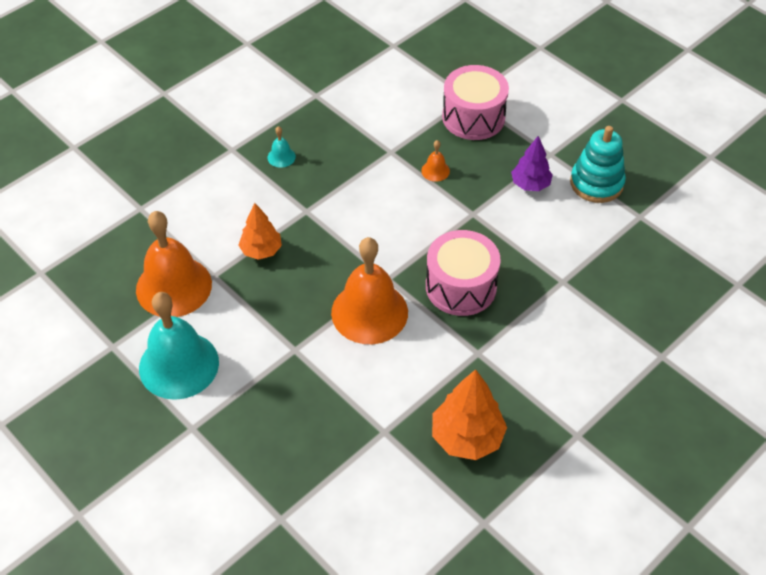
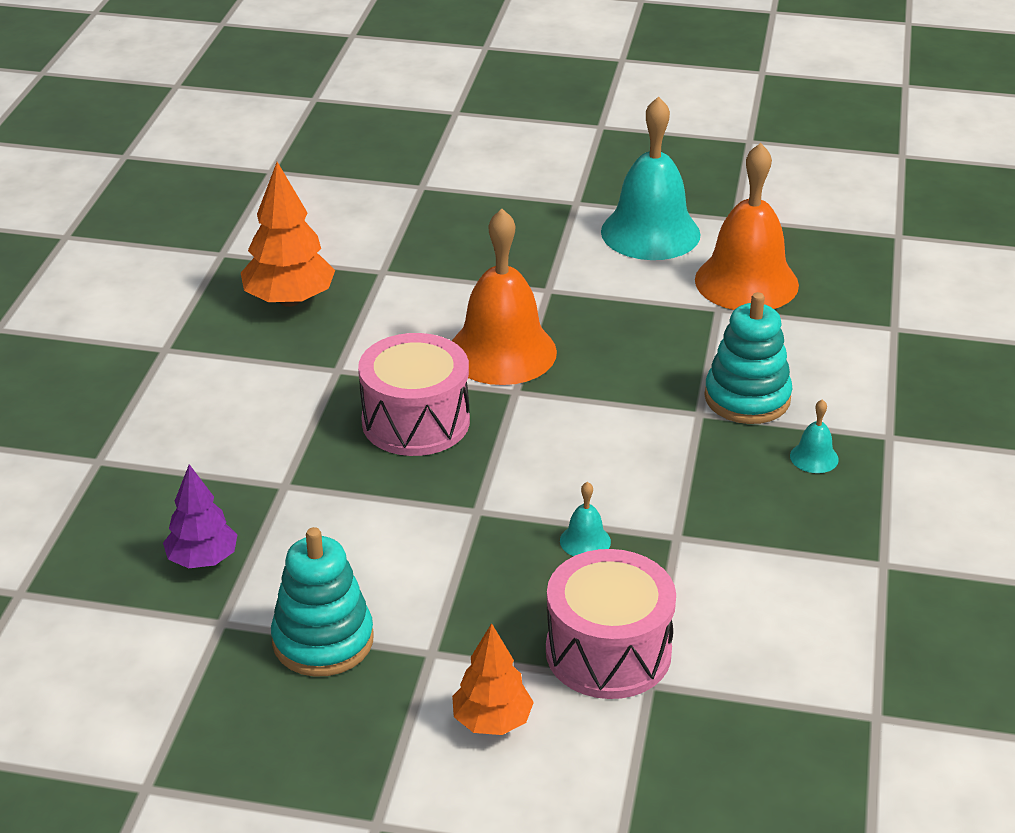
camera: 145 degrees right, 15 degrees down
(261, 250) = (698, 351): orange tree -> orange tree (492, 721)
(272, 206) = (747, 398): none -> turquoise stacking toy
(435, 171) = (585, 541): orange bell -> turquoise bell
(530, 184) = (426, 589): purple tree -> purple tree (203, 560)

